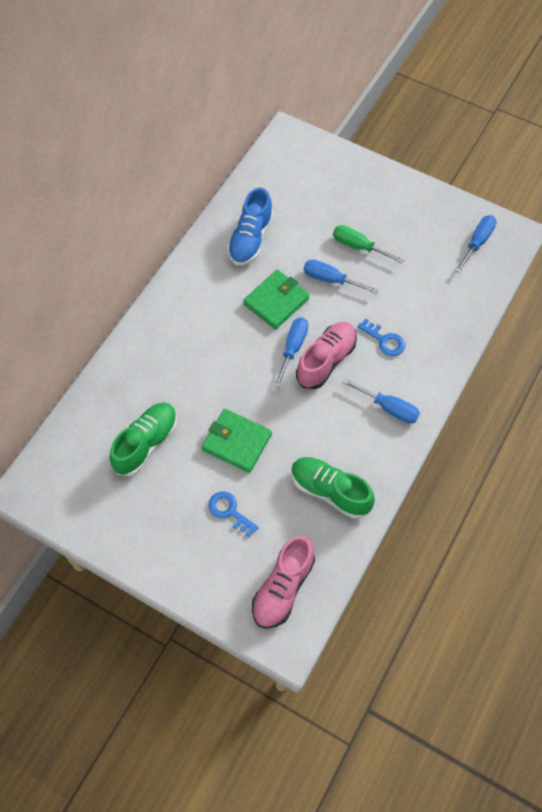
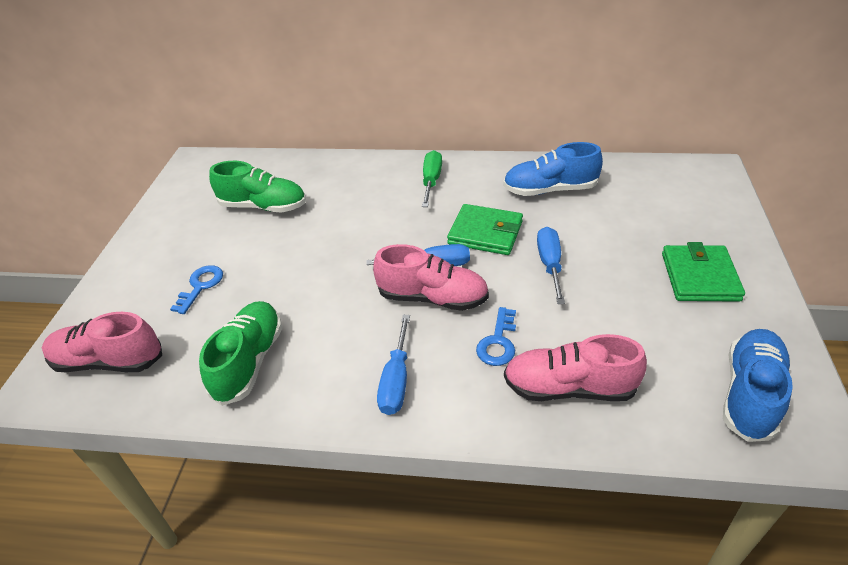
camera: 70 degrees right, 20 degrees down
(237, 442) = (288, 263): green wallet -> green wallet (700, 277)
(359, 246) = (619, 272): green screwdriver -> green screwdriver (431, 181)
(436, 321) = (569, 388): none -> pink shoe
(477, 243) = (750, 394): blue screwdriver -> blue shoe

